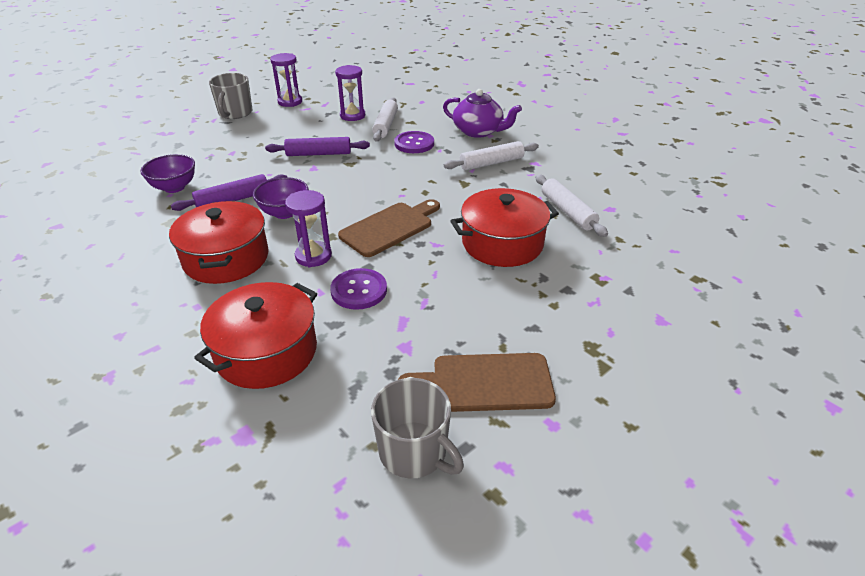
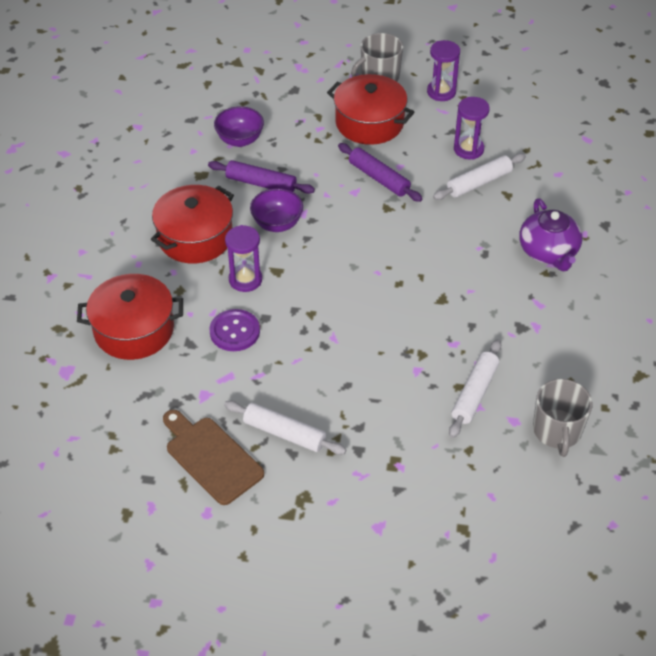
camera: 50 degrees right, 10 degrees up
(389, 227) = (325, 296): brown cutting board -> none
(414, 144) = (469, 224): purple button -> none
(414, 452) = (123, 457): grey mug -> grey mug (557, 431)
(491, 163) = (498, 296): white rolling pin -> white rolling pin (284, 433)
(502, 243) = (378, 377): red pot -> red pot (369, 123)

